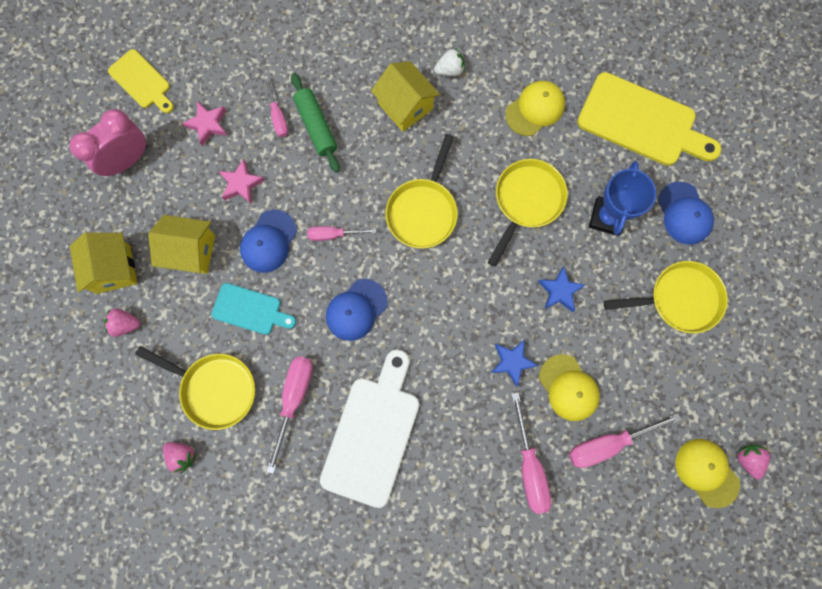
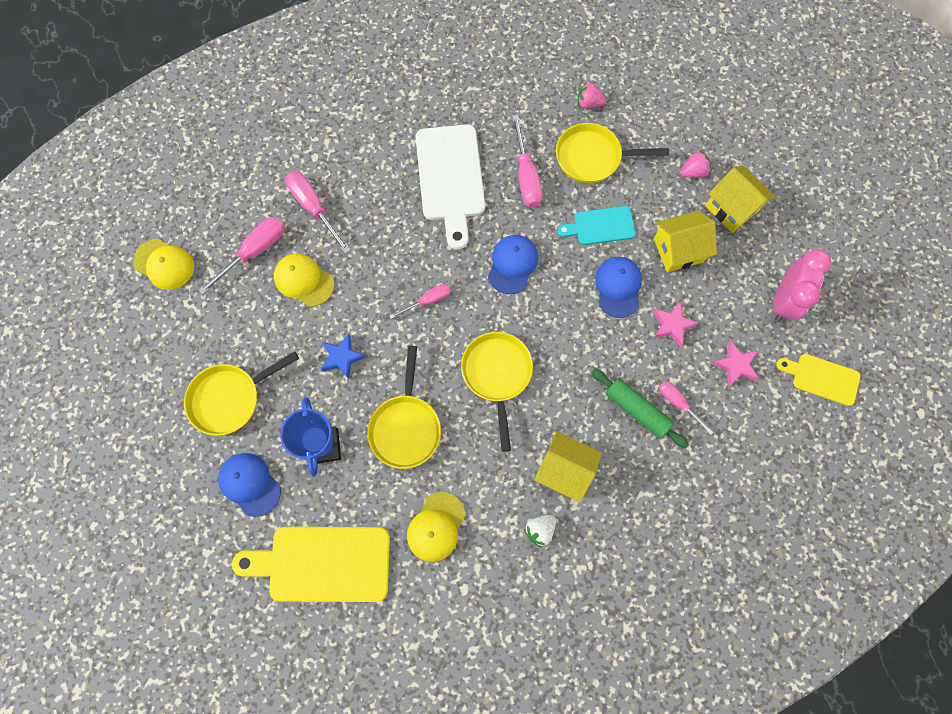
camera: 155 degrees right, 5 degrees down
(333, 234) = (565, 318): pink screwdriver -> pink screwdriver (428, 300)
(512, 362) = (360, 280): blue star -> none
(748, 459) = (131, 289): pink strawberry -> none

